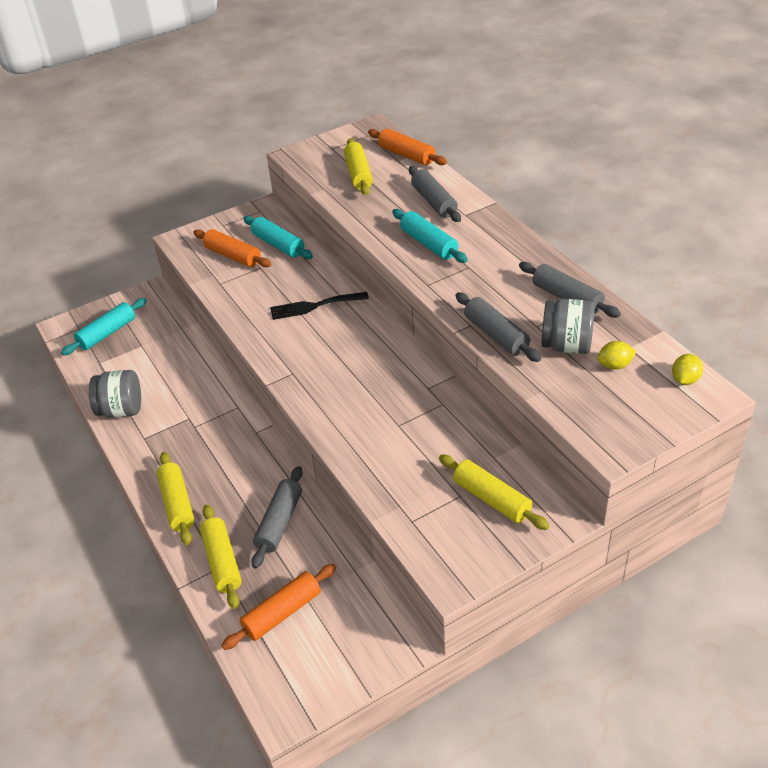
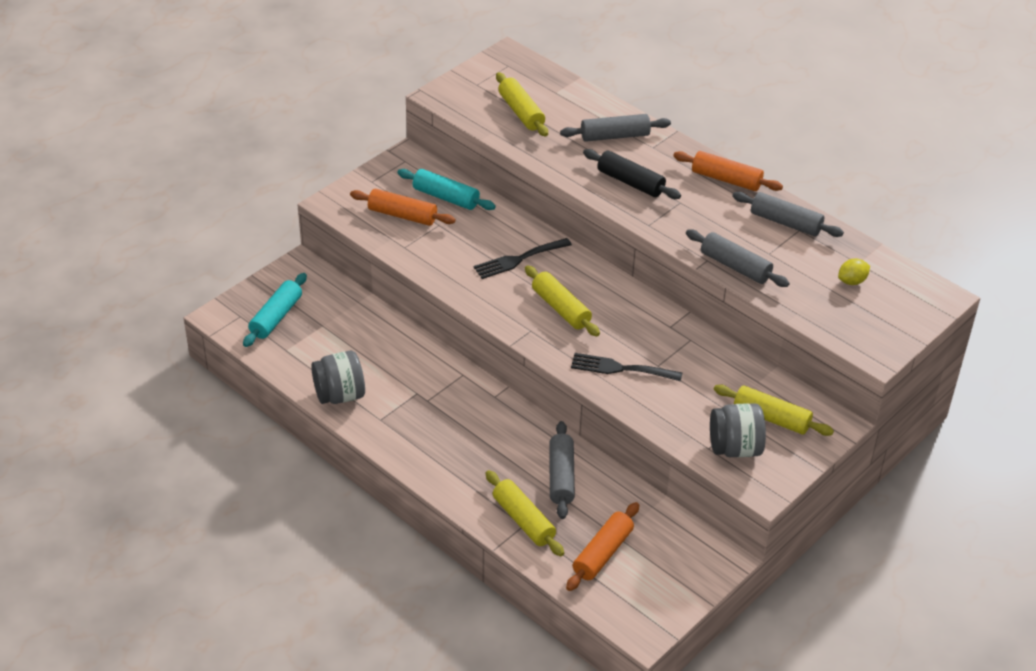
camera: 20 degrees left, 0 degrees up
(177, 504) = (450, 476): yellow rolling pin -> yellow rolling pin (561, 308)
(360, 423) = (620, 368): none -> black fork
(407, 155) = (562, 85): orange rolling pin -> orange rolling pin (726, 179)
(429, 244) = (630, 182): turquoise rolling pin -> black rolling pin
(434, 202) = (615, 136): grey rolling pin -> grey rolling pin turned 60 degrees counterclockwise
(566, 345) = (802, 268): grey jar -> grey jar (735, 448)
(685, 379) = (916, 286): yellow lemon -> none

